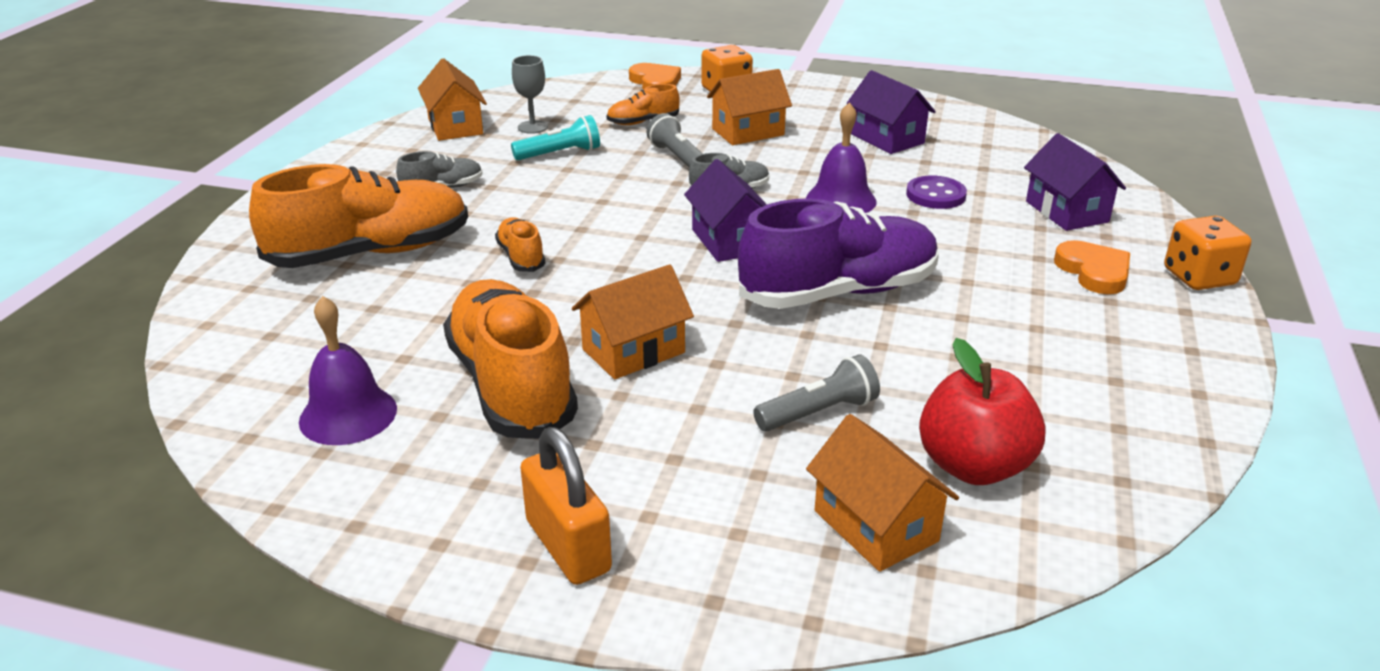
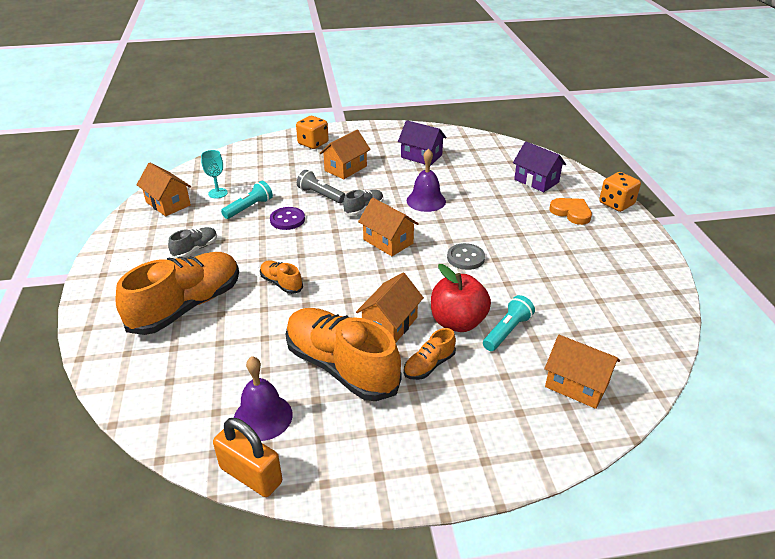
camera: 25 degrees left, 5 degrees up
(532, 127) = (218, 193): grey goblet -> turquoise goblet
(568, 546) = (446, 451): orange padlock -> orange padlock (251, 475)
(643, 122) = (281, 175): orange shoe -> orange shoe (429, 365)
(655, 82) = (267, 145): orange heart -> none
(729, 241) = (388, 241): purple house -> orange house
(818, 413) = (507, 331): grey flashlight -> turquoise flashlight
(838, 292) = (465, 258): purple shoe -> grey button
(935, 195) = (470, 186): purple button -> purple button (287, 220)
(973, 466) = (595, 337): red apple -> red apple (457, 322)

